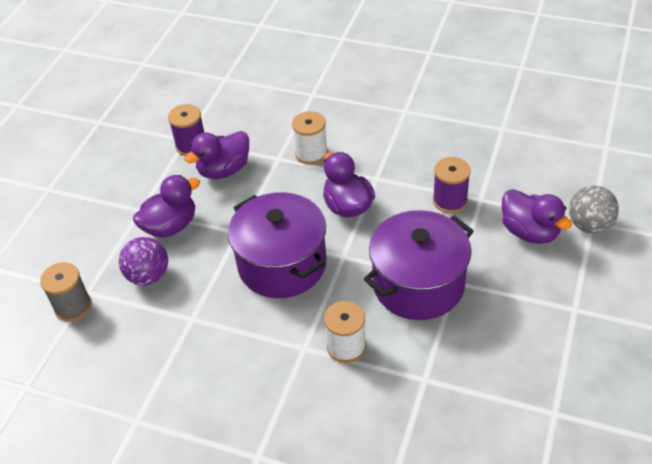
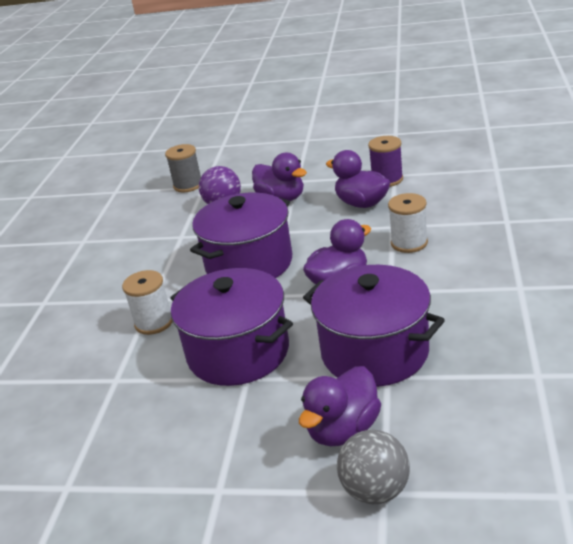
camera: 80 degrees right, 15 degrees down
(450, 200) = (374, 352): purple spool -> purple pot

